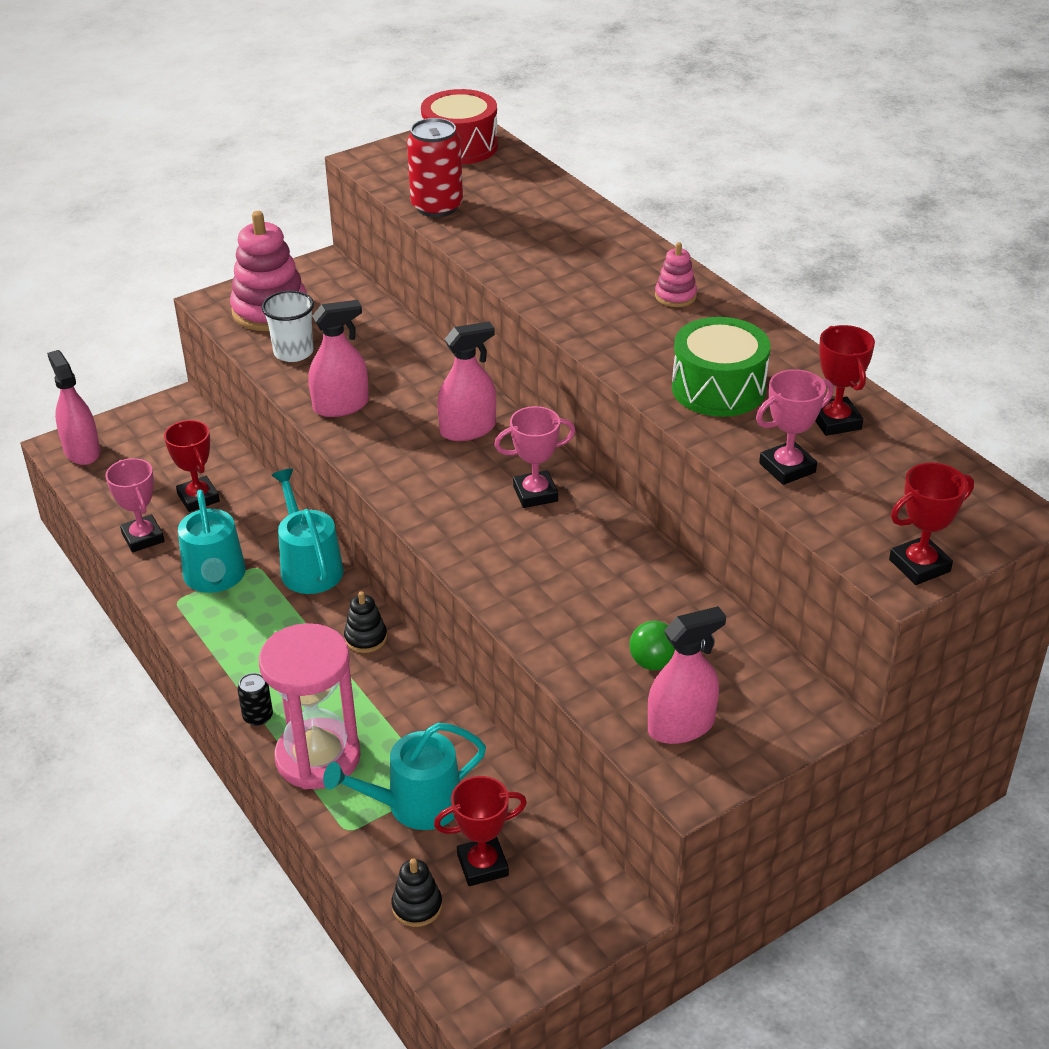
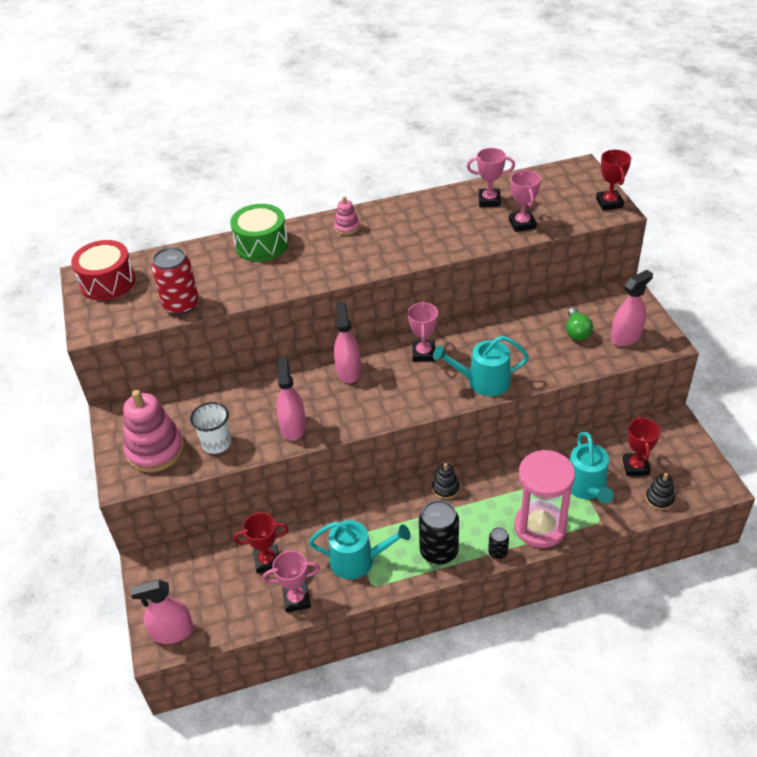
camera: 70 degrees left, 5 degrees up
(246, 653) = (439, 551): none -> black can
(309, 566) = (367, 507): turquoise watering can -> turquoise watering can (483, 381)
(681, 726) = (626, 337): pink spray bottle -> pink spray bottle turned 60 degrees clockwise
(718, 388) = (444, 231): green drum -> green drum (261, 244)
(835, 421) = (489, 200): red trophy -> pink trophy

